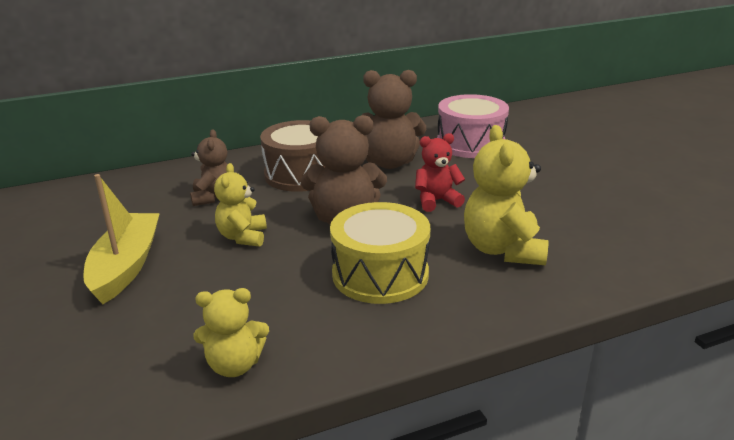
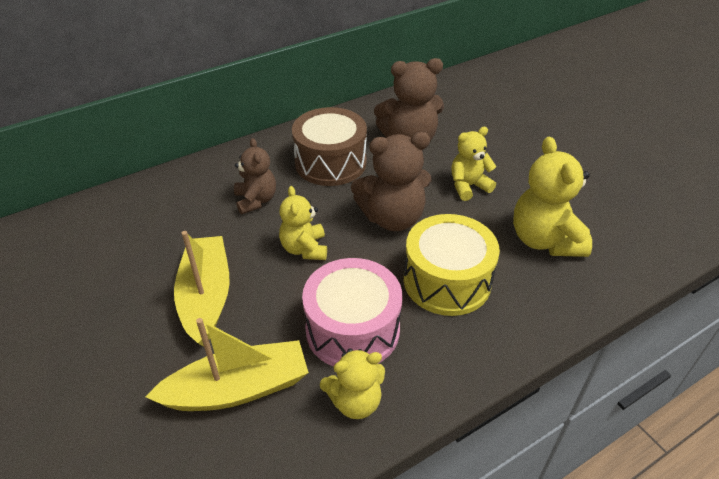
camera: 10 degrees left, 15 degrees up
(118, 341) = (237, 389): none -> yellow boat
(436, 201) = (468, 186): red teddy bear -> yellow teddy bear
(470, 143) = (476, 110): pink drum -> pink drum (352, 329)

